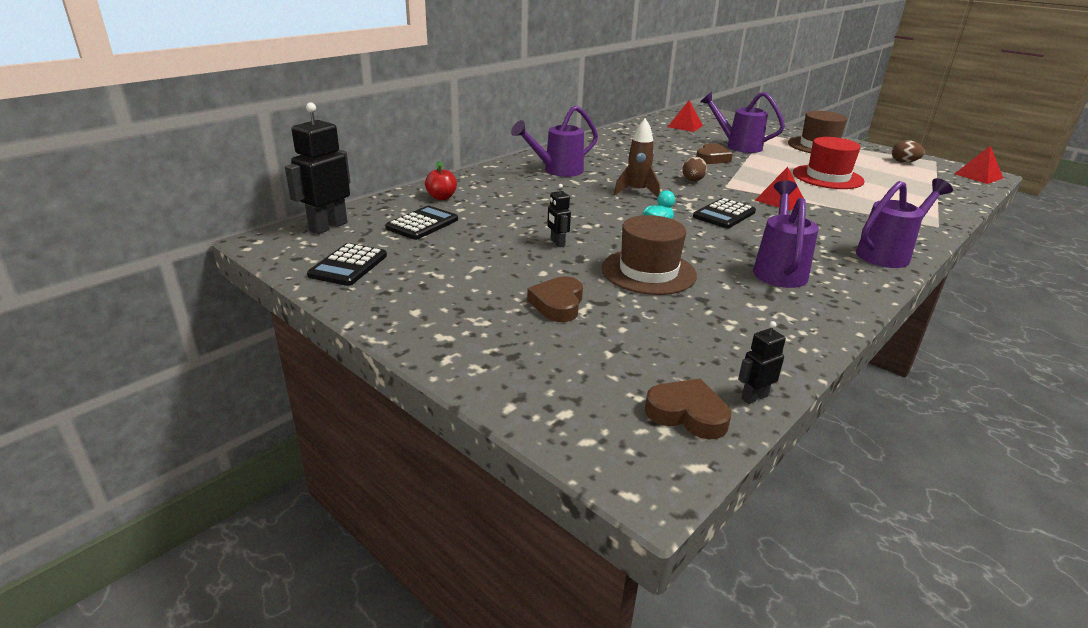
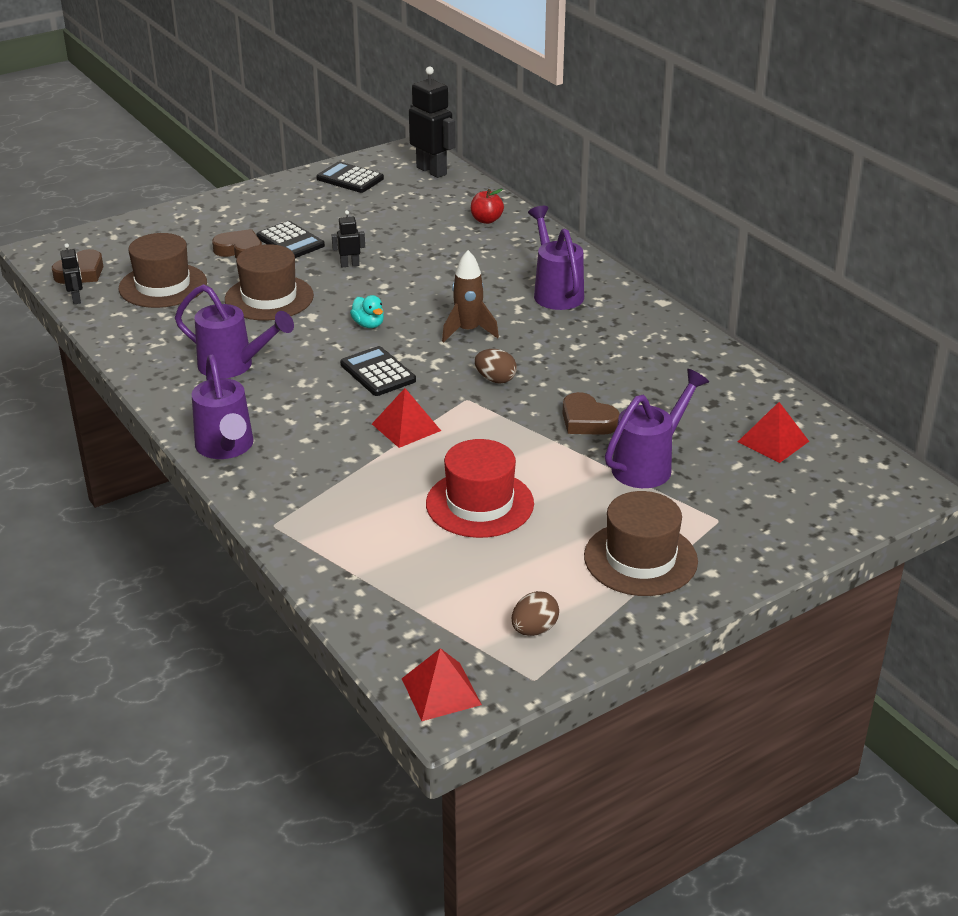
camera: 105 degrees right, 5 degrees up
(422, 224) = (421, 208): black calculator -> black calculator (290, 241)
(671, 338) = (163, 286): none -> brown hat

